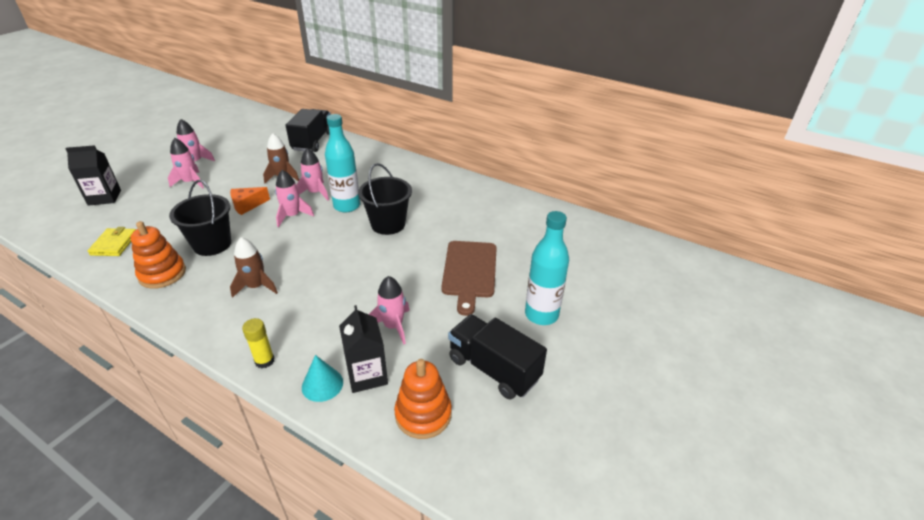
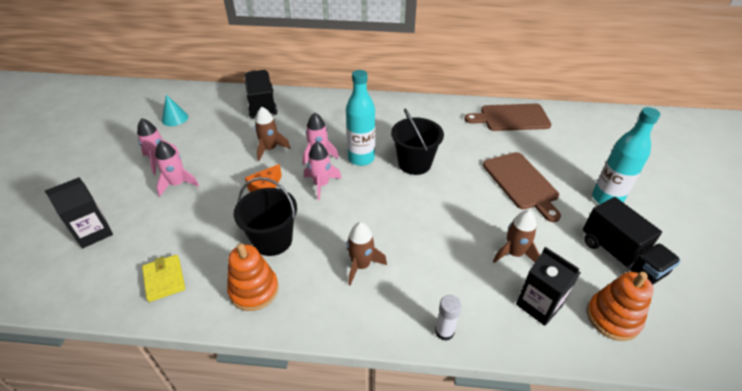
camera: 25 degrees left, 5 degrees up
(264, 361) = (444, 332): yellow glue stick -> white glue stick
(322, 384) = (514, 330): turquoise cone -> turquoise cone (175, 118)
(393, 326) = (514, 253): pink rocket -> brown rocket
(493, 369) = (620, 257): black truck -> black truck turned 135 degrees counterclockwise
(526, 213) = (511, 118): none -> brown cutting board

